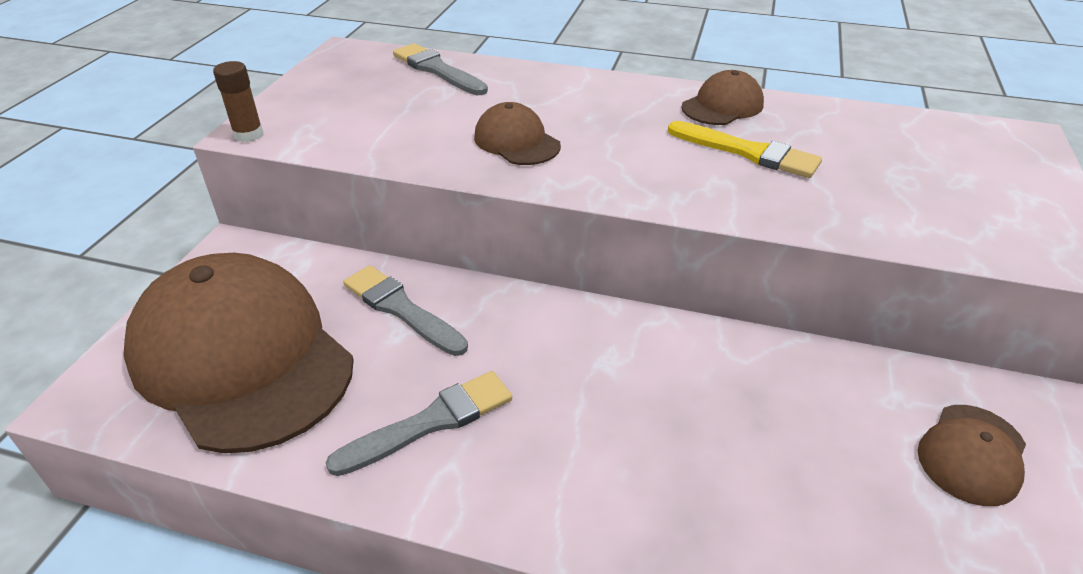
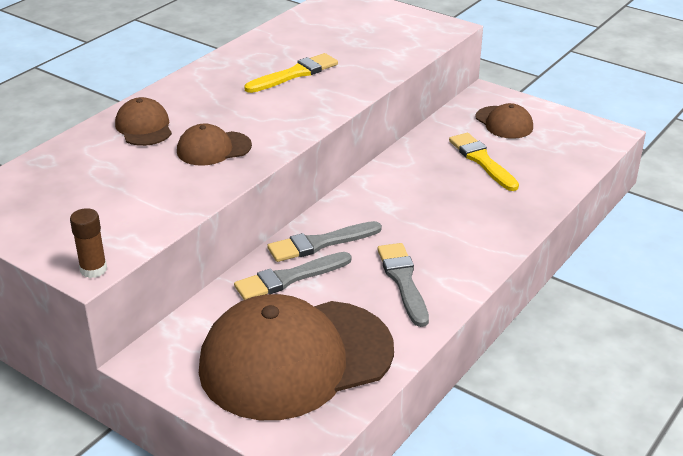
camera: 70 degrees left, 5 degrees down
(437, 70) = (61, 163): grey brush -> grey brush (320, 243)
(722, 106) = (232, 65): brown cap -> brown cap (144, 127)
(817, 447) = (482, 160): none -> yellow brush

